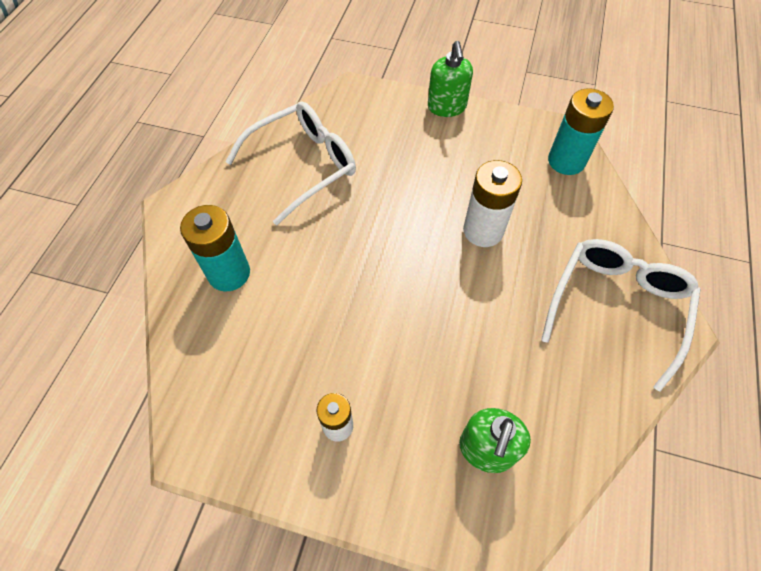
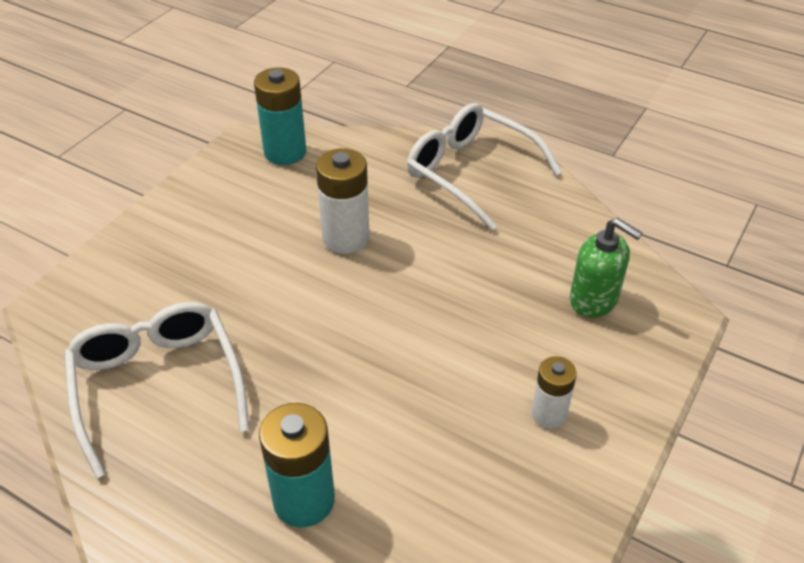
camera: 75 degrees left, 15 degrees down
(447, 107) = (146, 222): green soap dispenser -> none

